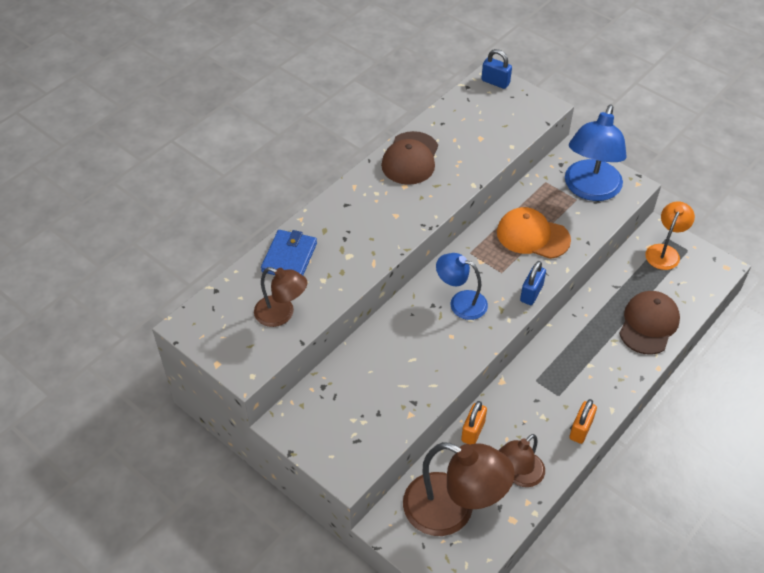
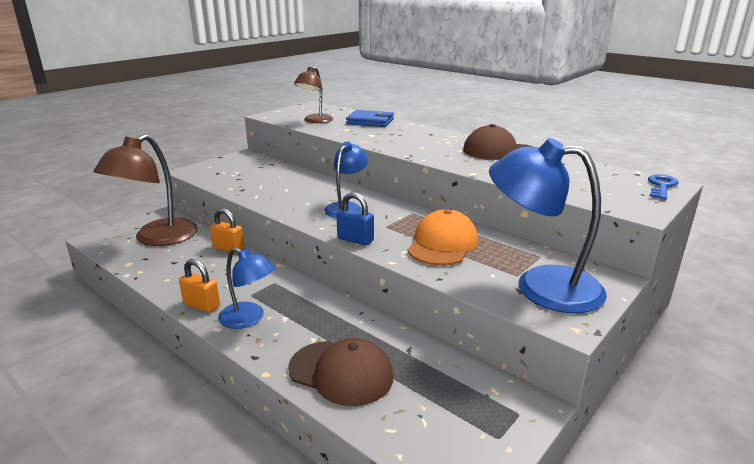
camera: 90 degrees right, 25 degrees down
(495, 82) = (661, 186): blue padlock -> blue key
(519, 475) = (170, 268): brown lamp -> none
(595, 390) = (249, 319): none -> blue lamp
(664, 252) = (486, 407): orange lamp -> none

